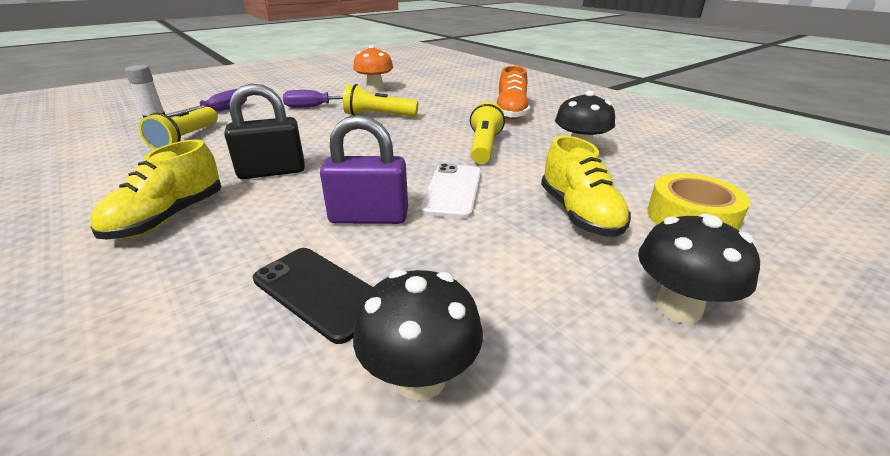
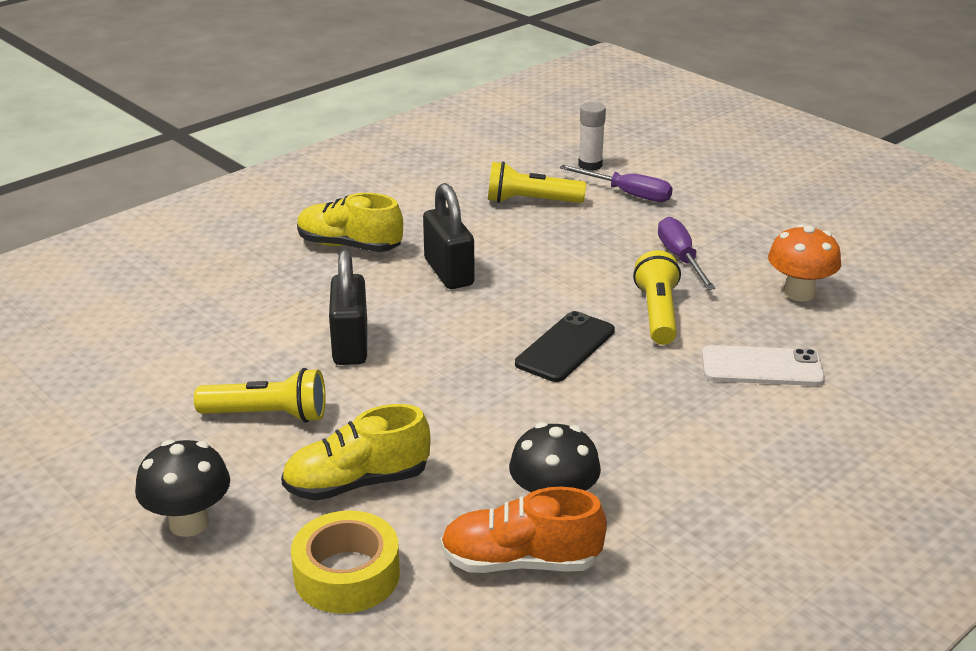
camera: 85 degrees right, 0 degrees up
(319, 292) = (236, 338): black phone -> black phone (565, 347)
(369, 217) = (350, 345): purple padlock -> black padlock
(420, 377) = (143, 391): black mushroom -> none
(452, 190) = (411, 392): white phone -> white phone (762, 367)
(484, 147) = (551, 413): yellow flashlight -> yellow flashlight (268, 415)
(511, 113) = (722, 442): orange shoe -> orange shoe (521, 562)

